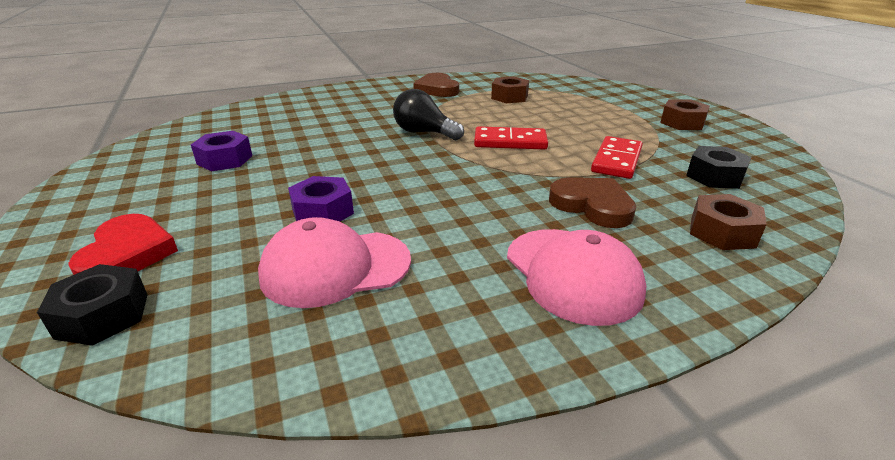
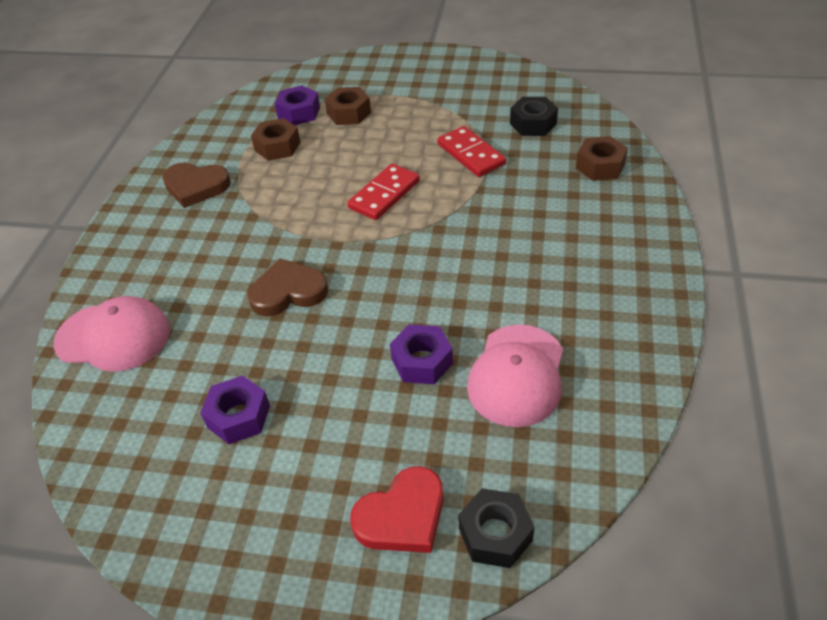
camera: 55 degrees left, 15 degrees up
(127, 254) = (402, 516): red heart -> red heart turned 120 degrees clockwise
(424, 133) = (311, 241): black light bulb -> none
(555, 93) = (299, 113): none -> purple nut
(572, 274) = (601, 256): pink cap -> pink cap (113, 336)
(592, 206) = (527, 204): brown heart -> brown heart (288, 292)
(682, 123) = (437, 83): brown nut -> brown nut (349, 113)

